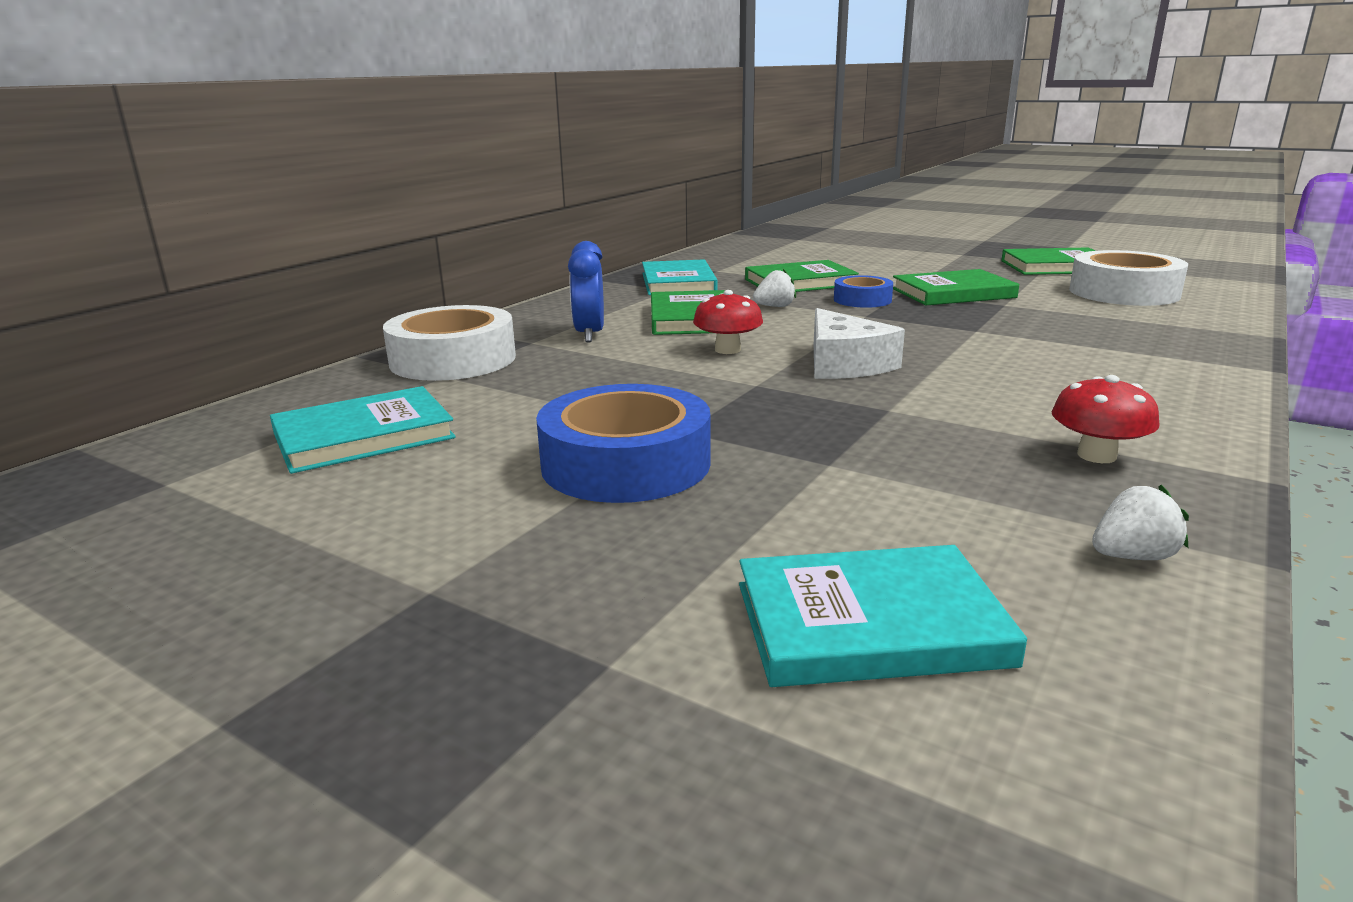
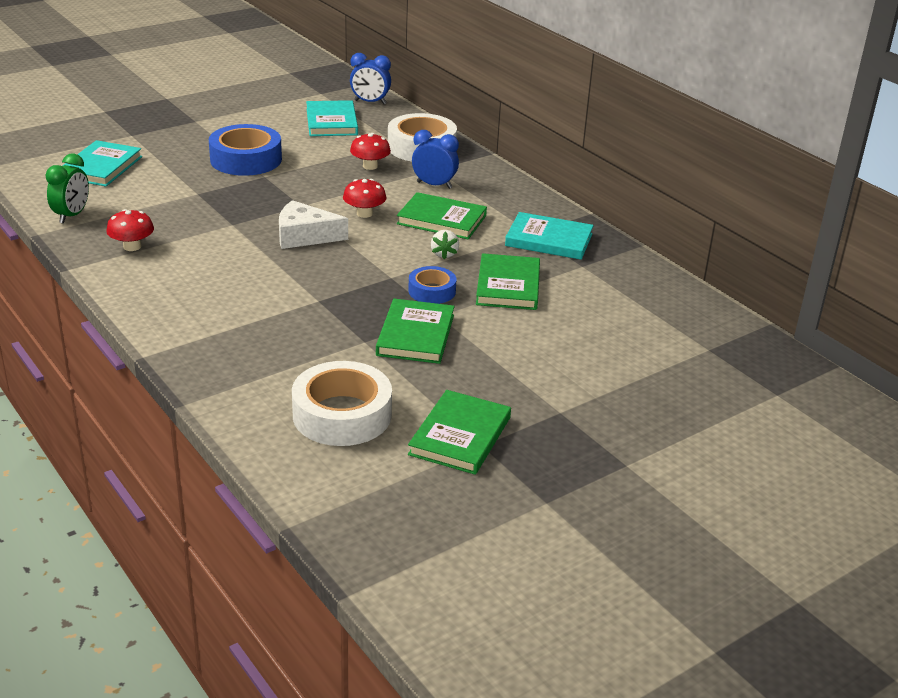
camera: 110 degrees right, 10 degrees up
(230, 427) = (370, 102): none -> blue clock
(559, 374) = (370, 166): none -> red mushroom
(1132, 556) = (72, 216): white strawberry -> green clock

